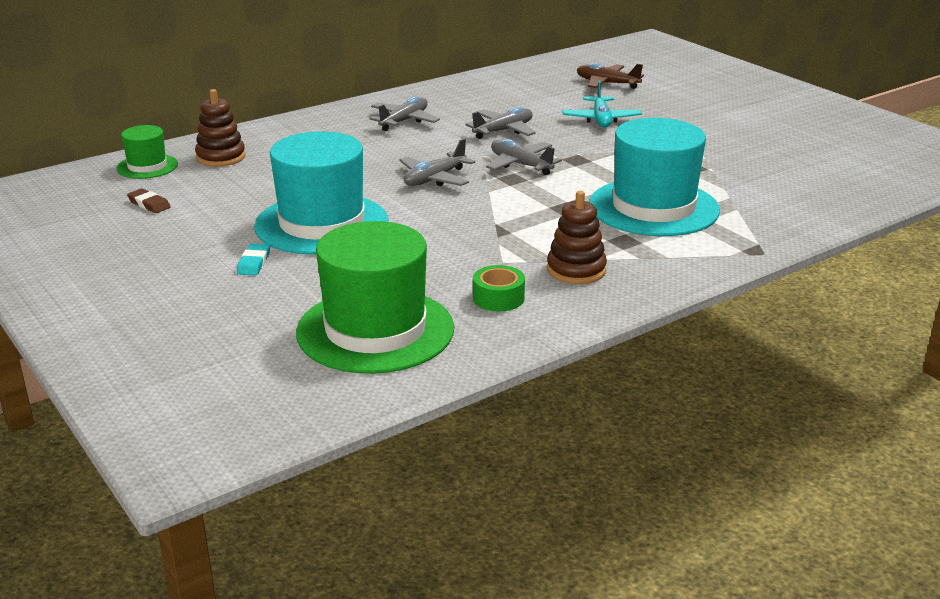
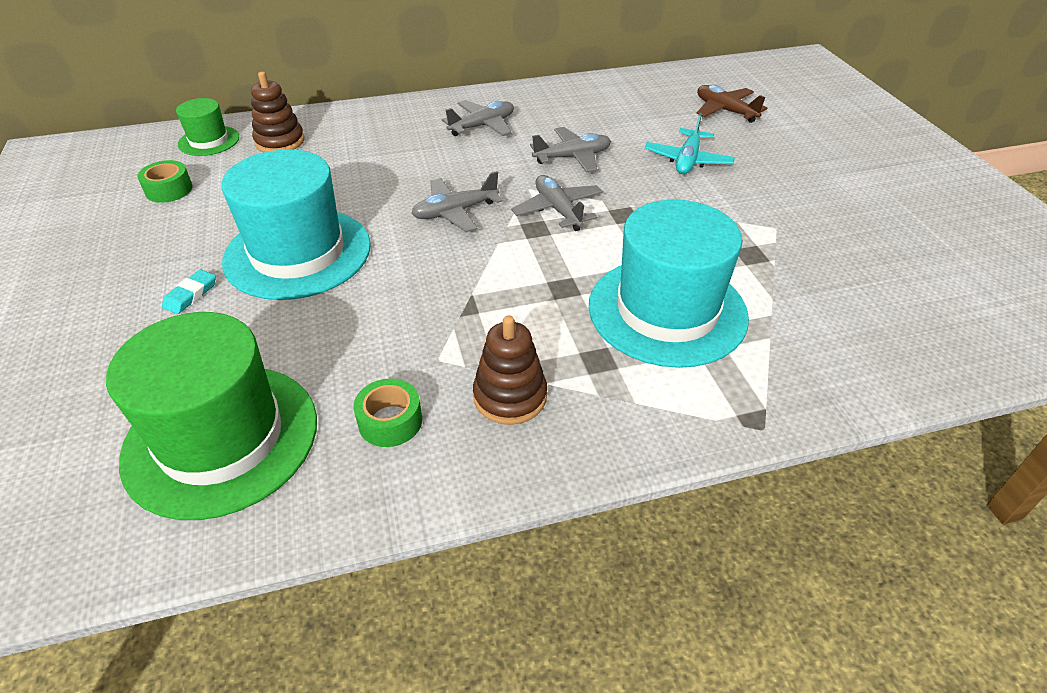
camera: 20 degrees right, 15 degrees up
(149, 204) = (169, 190): brown eraser -> green tape

